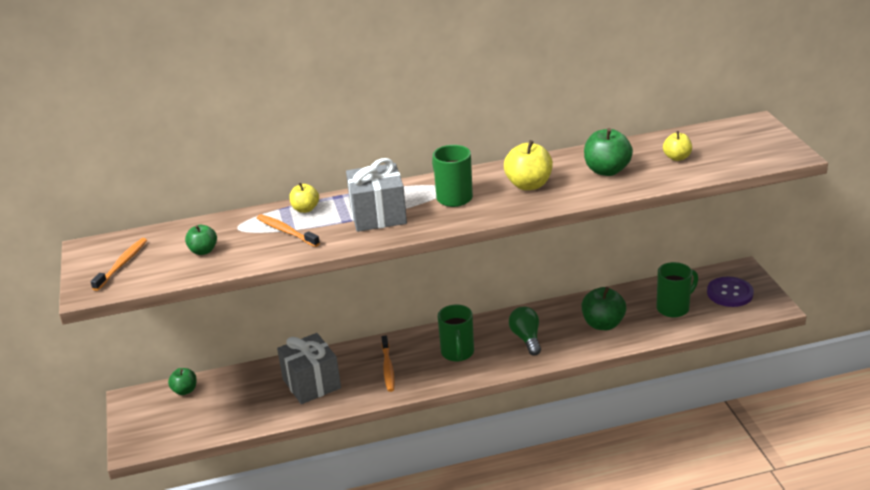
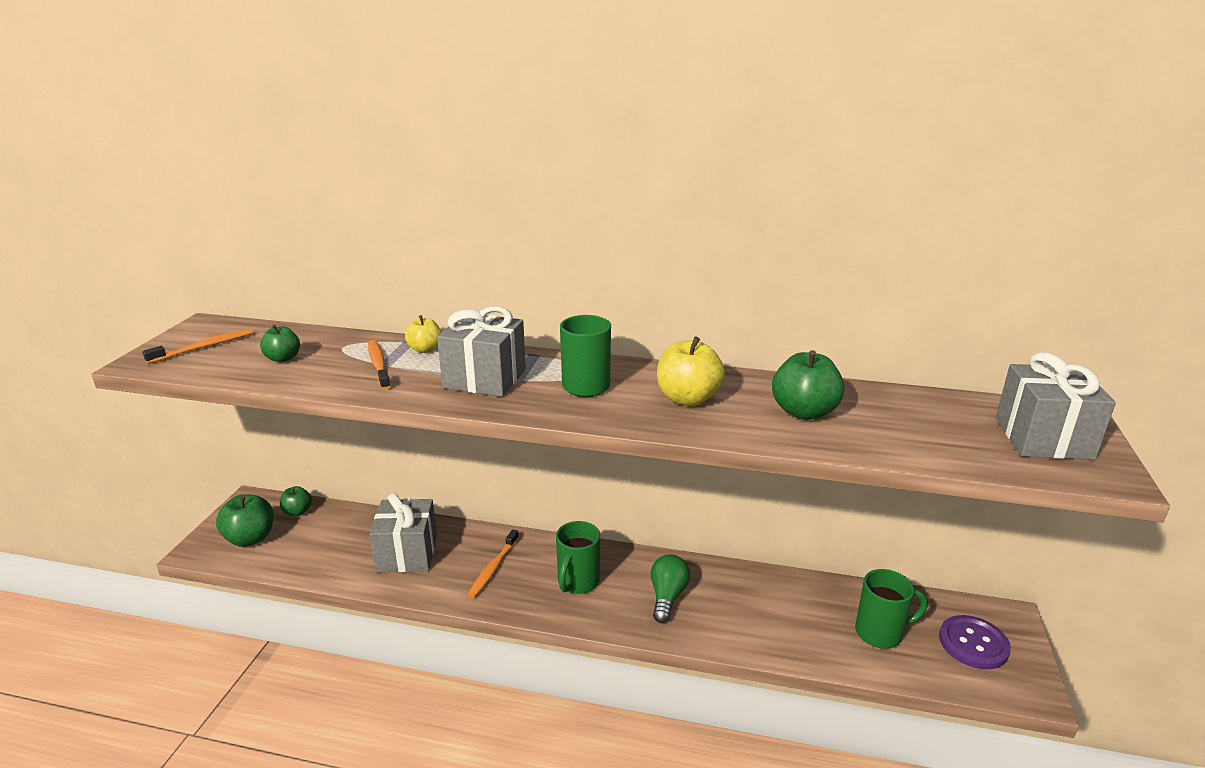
camera: 25 degrees right, 5 degrees down
(603, 324) = (772, 617): green apple -> green apple (250, 538)
(677, 157) = (917, 425): yellow apple -> none
(748, 143) = (1043, 438): none -> grey gift

